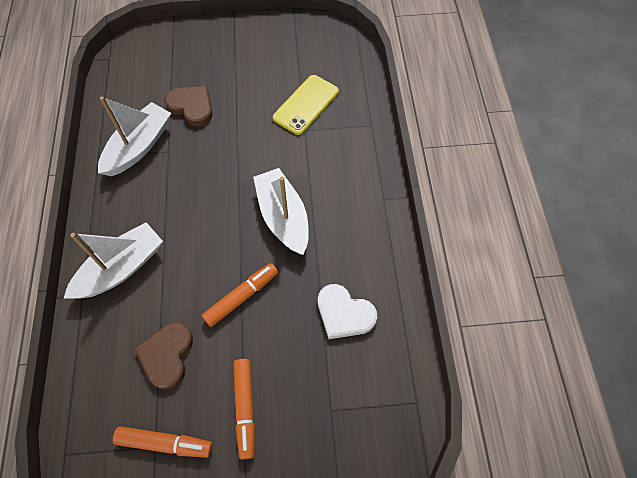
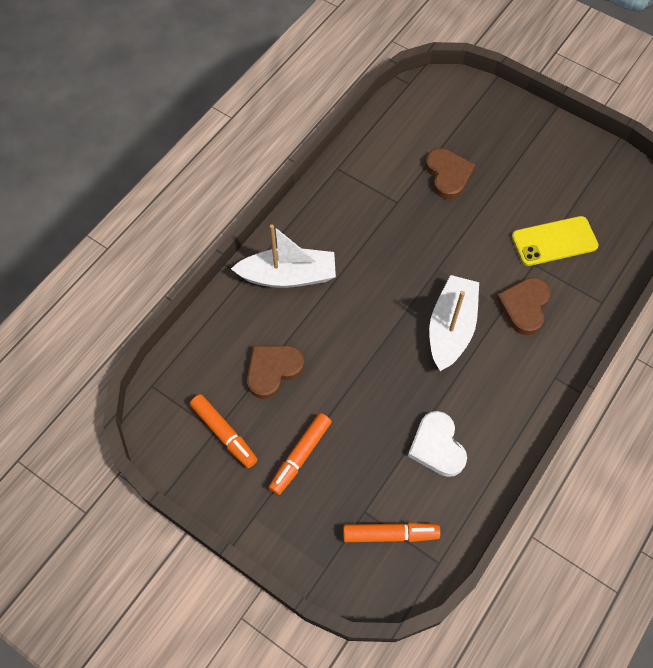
camera: 40 degrees right, 0 degrees up
(139, 147) = (376, 182): white boat -> none
(242, 297) = (364, 369): orange marker -> orange marker (390, 534)
(322, 164) = (524, 306): none -> brown heart

